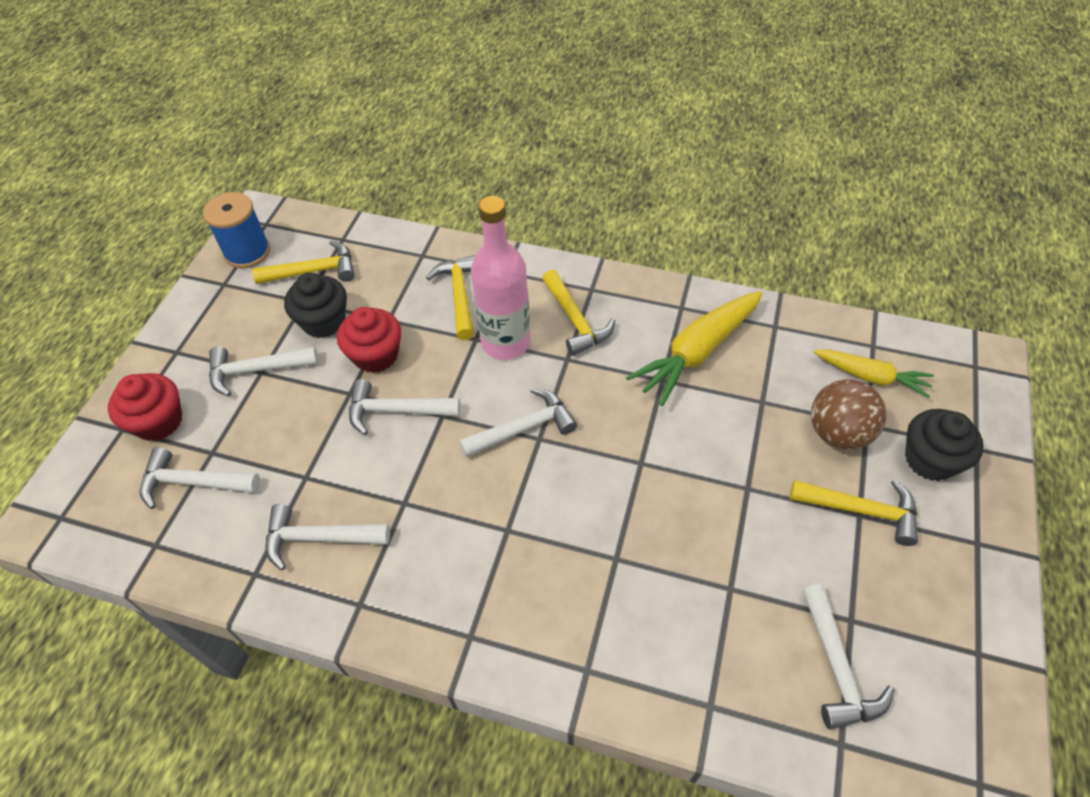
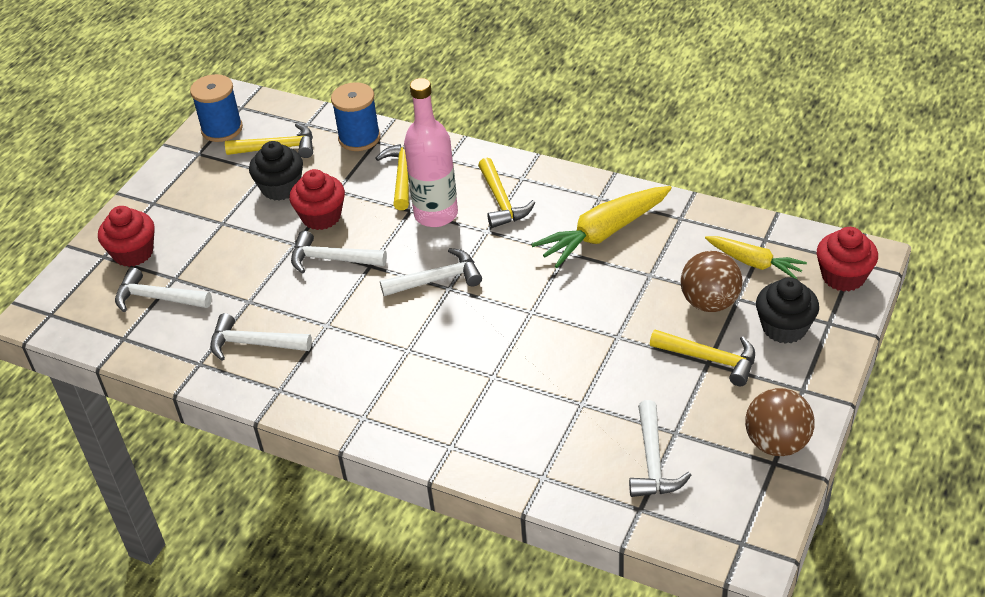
camera: 10 degrees right, 10 degrees down
(256, 370) = (218, 221): white hammer -> none
(403, 253) = (359, 138): none -> blue spool
(971, 387) = (843, 276): none -> red cupcake
(973, 624) = (776, 443): none -> brown ball

